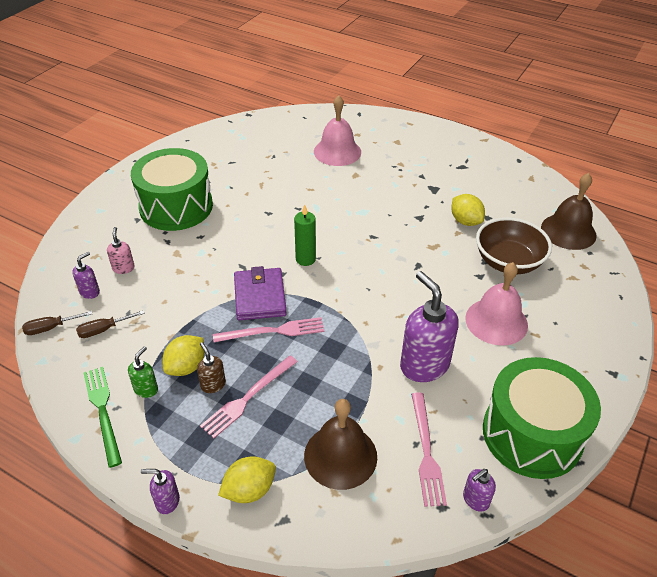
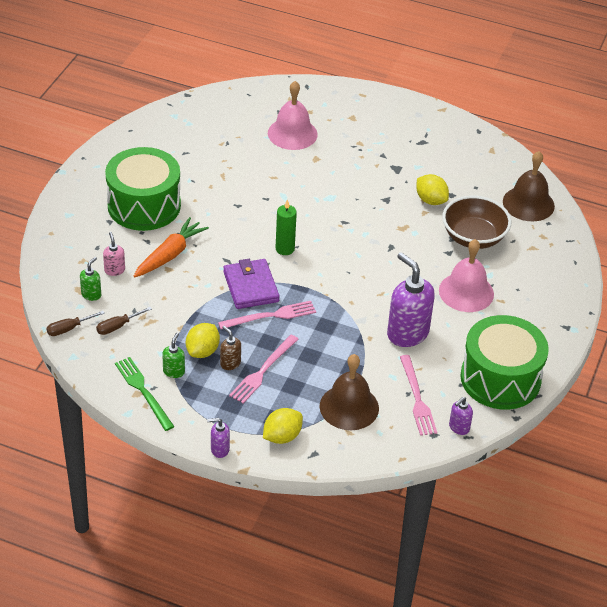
camera: 10 degrees left, 0 degrees up
(90, 292) = (91, 294): purple soap dispenser -> green soap dispenser
(185, 256) = (170, 255): none -> orange carrot

